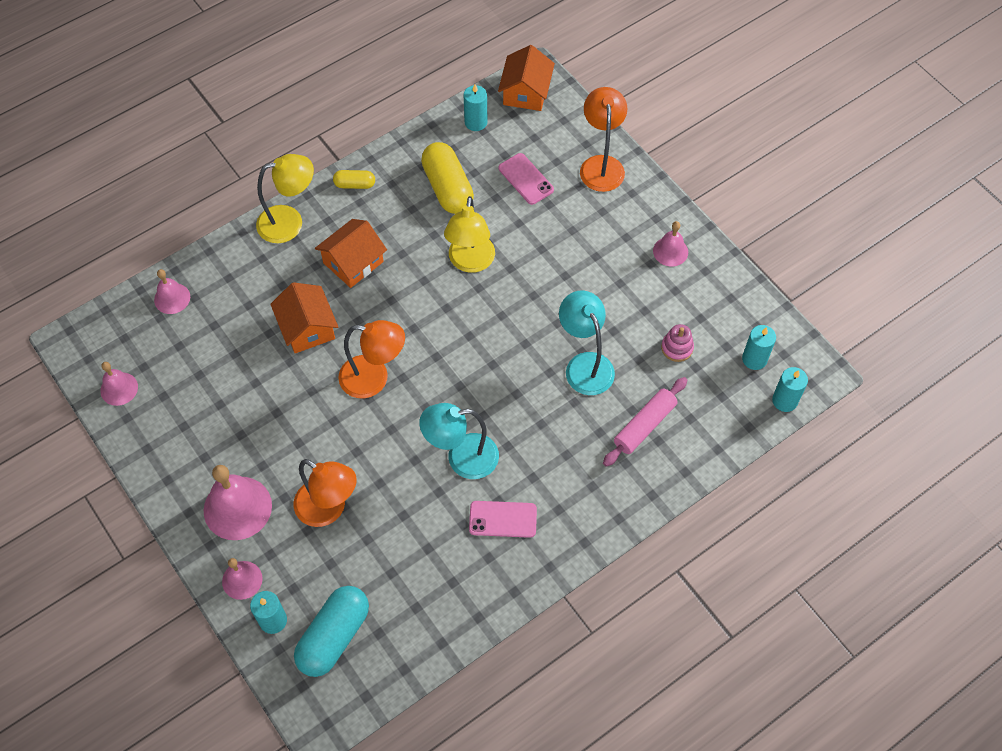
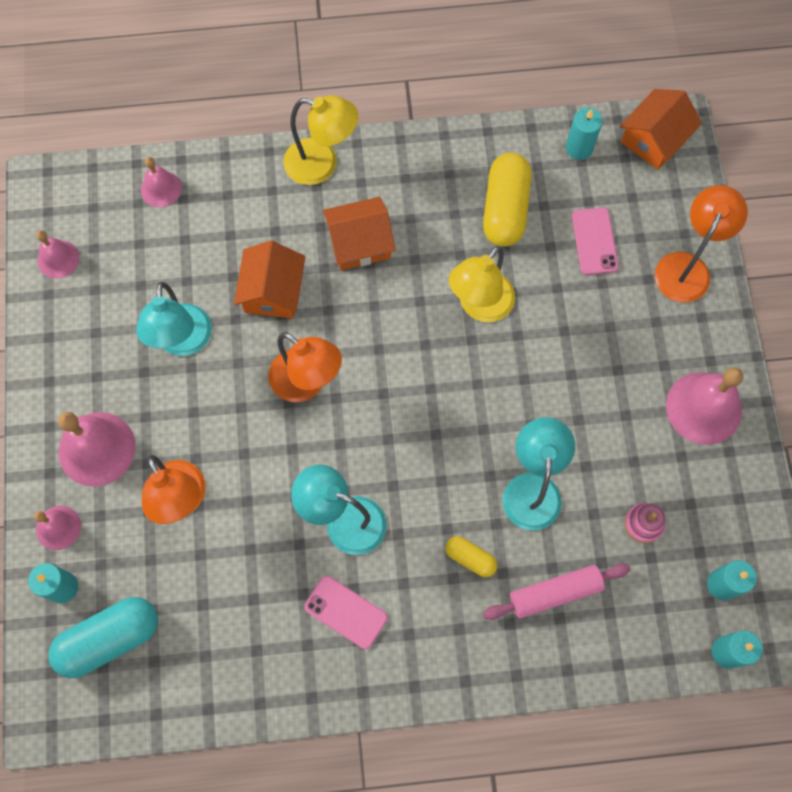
camera: 30 degrees right, 10 degrees up
(259, 398) = (183, 342): none -> turquoise lamp
(355, 184) = (411, 156): yellow capsule -> yellow capsule (470, 558)
(670, 251) = (703, 408): pink bell -> pink bell, size x1.74

